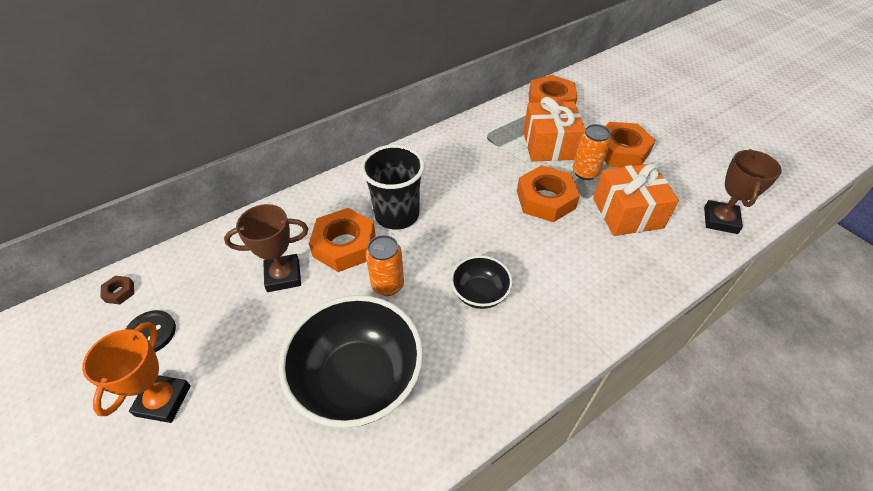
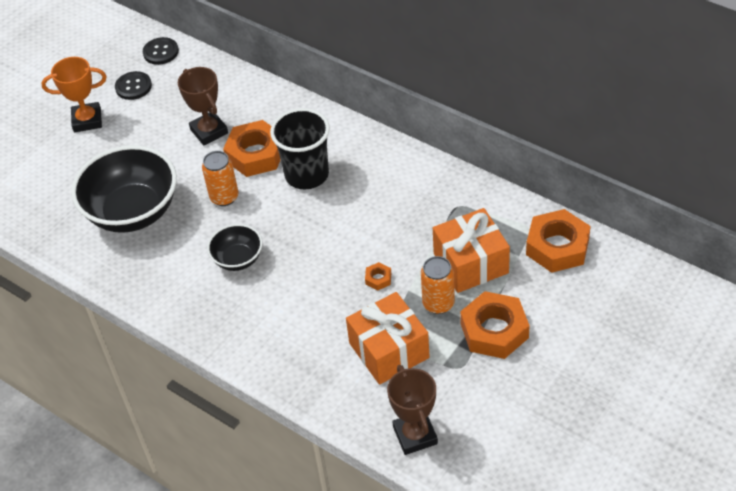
camera: 75 degrees right, 0 degrees up
(119, 292) = (161, 52): brown nut -> black button
(545, 199) = (378, 279): orange nut -> orange nut, size x0.43
(720, 220) = (415, 435): brown trophy -> brown trophy turned 75 degrees clockwise

